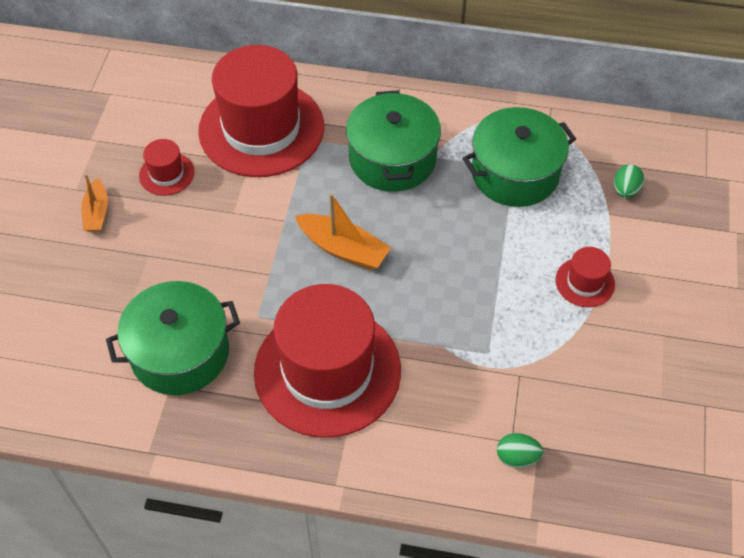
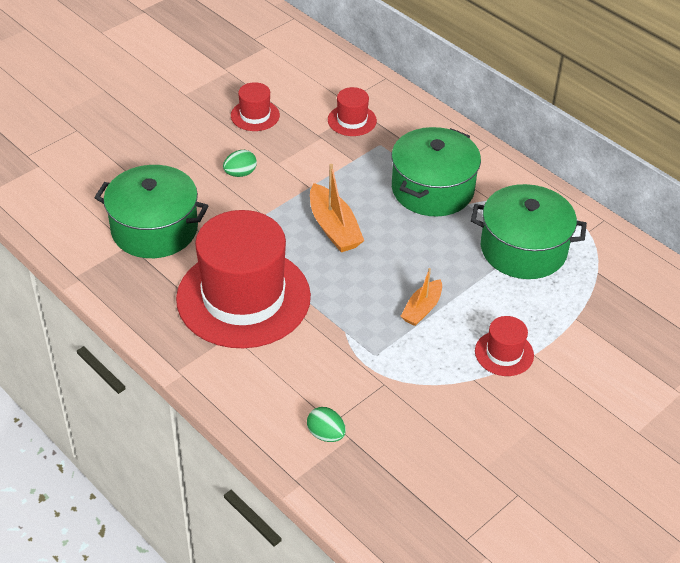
camera: 35 degrees right, 10 degrees down
(97, 212) = (184, 115): orange boat -> orange boat (422, 309)
(261, 128) = (352, 120): red hat -> red hat, size x0.43
(625, 190) = (608, 310): green egg -> green egg (240, 173)

